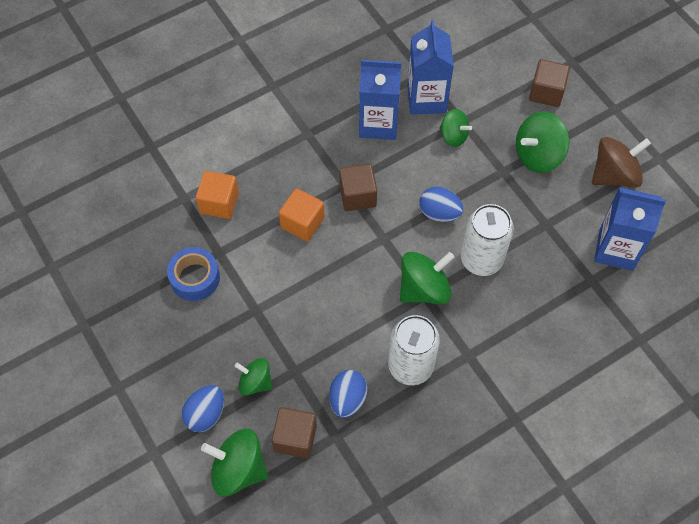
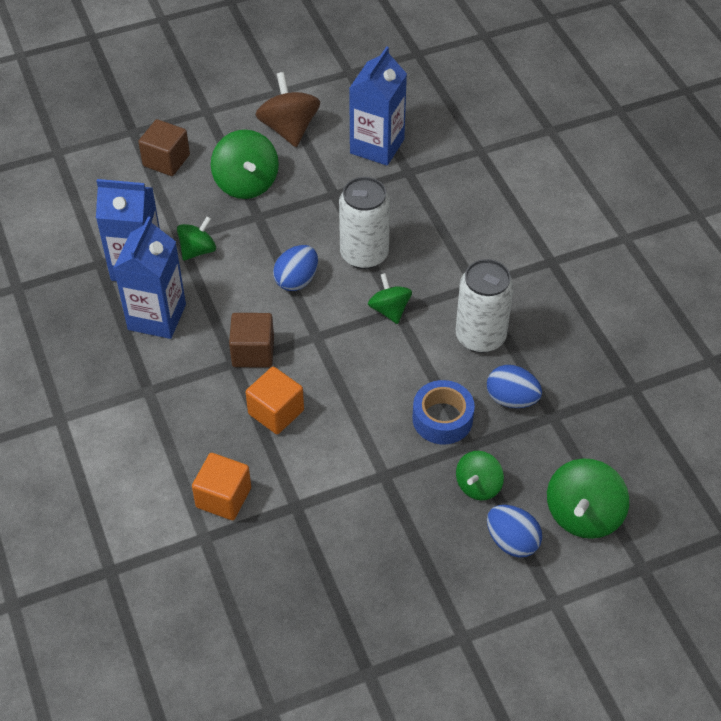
camera: 80 degrees left, 10 degrees down
(195, 278) = (326, 536): blue tape -> blue tape (442, 419)
(295, 438) = (551, 454): brown cube -> none
(424, 289) = (389, 310): green spinning top -> green spinning top, size x0.63

